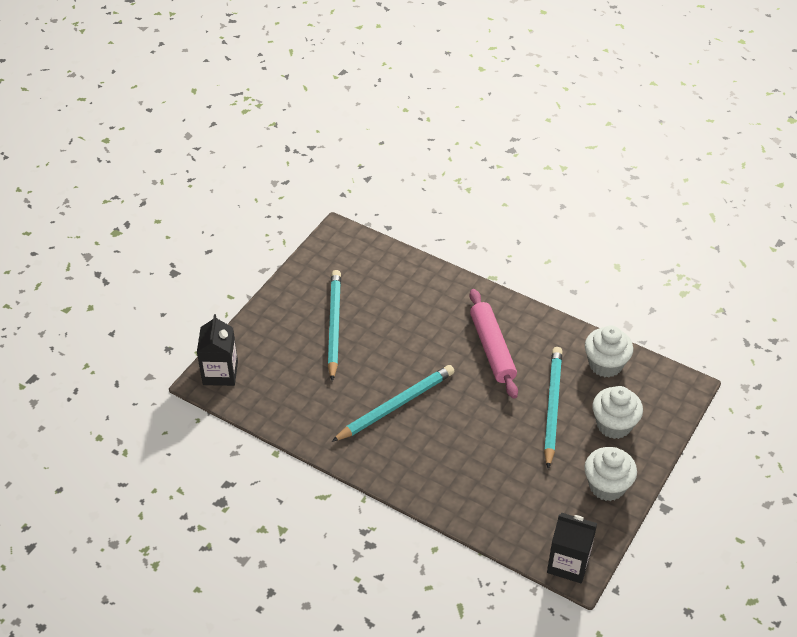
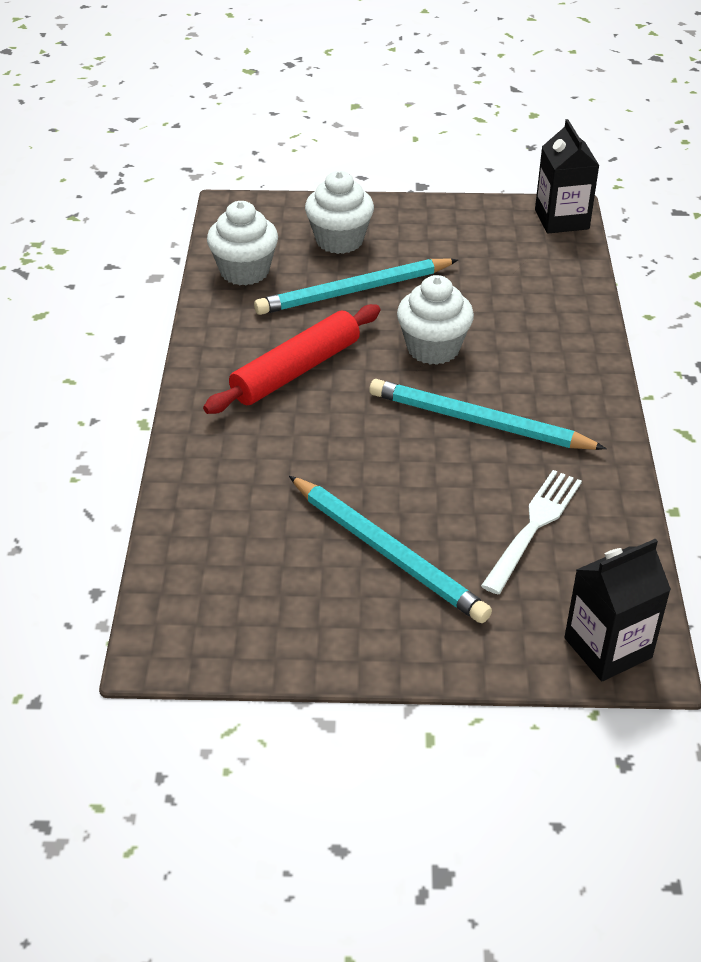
camera: 120 degrees left, 5 degrees down
(307, 387) = (533, 527): none -> white fork
(334, 325) = (387, 552): turquoise pencil -> turquoise pencil turned 105 degrees counterclockwise
(492, 348) = (296, 371): pink rolling pin -> red rolling pin
(607, 486) = (434, 222): white cupcake -> white cupcake (433, 348)

